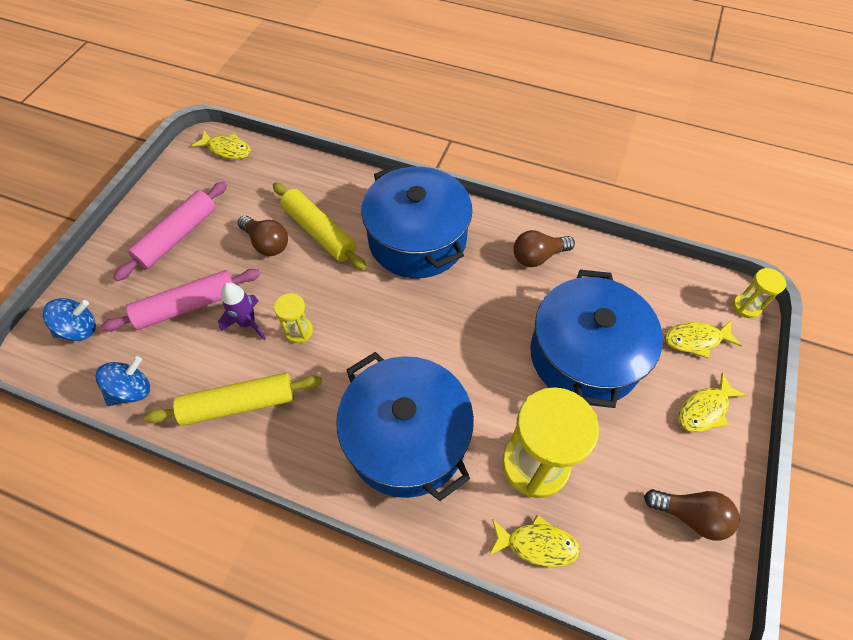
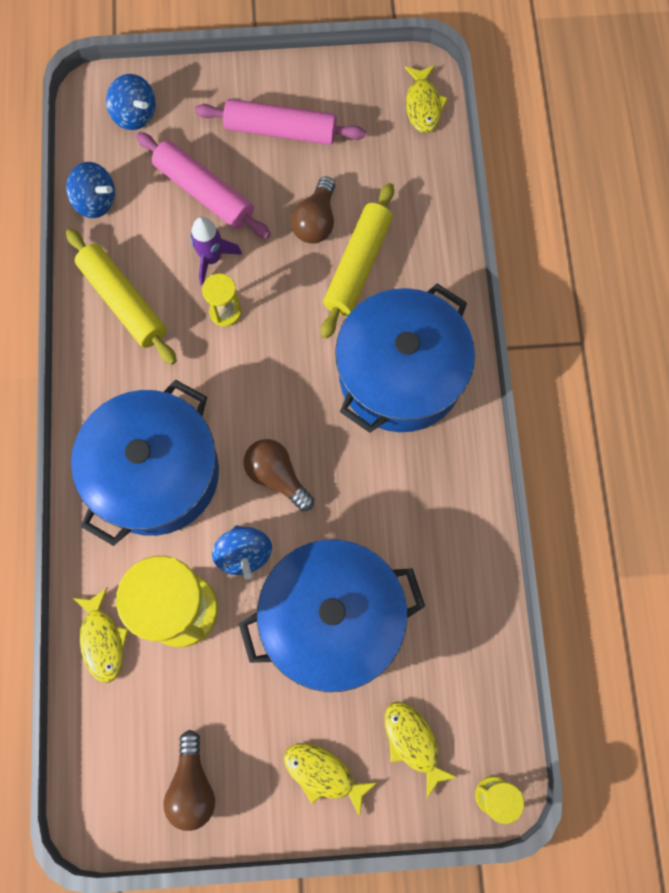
camera: 65 degrees right, 15 degrees up
(507, 397) = (244, 554): none -> blue spinning top
(538, 256) = (445, 519): brown light bulb -> brown light bulb (277, 476)

